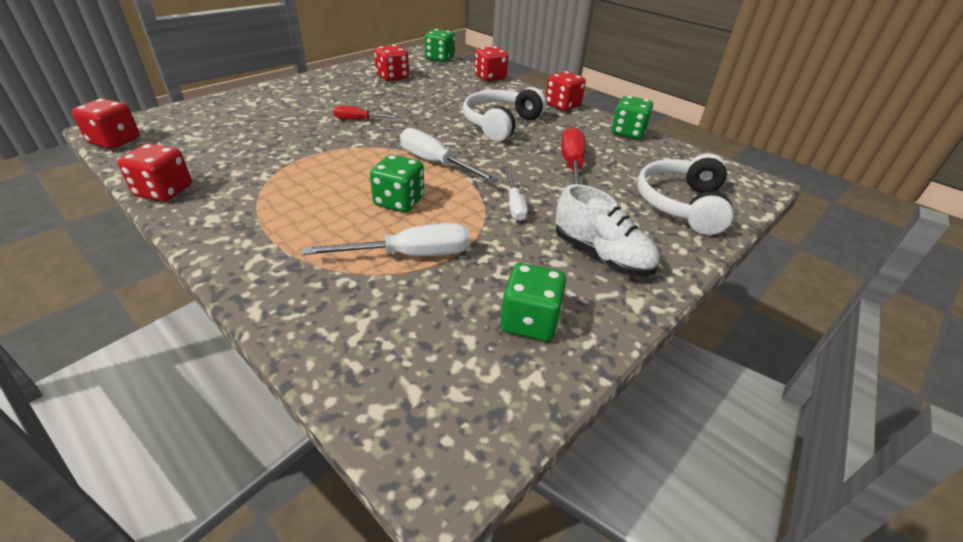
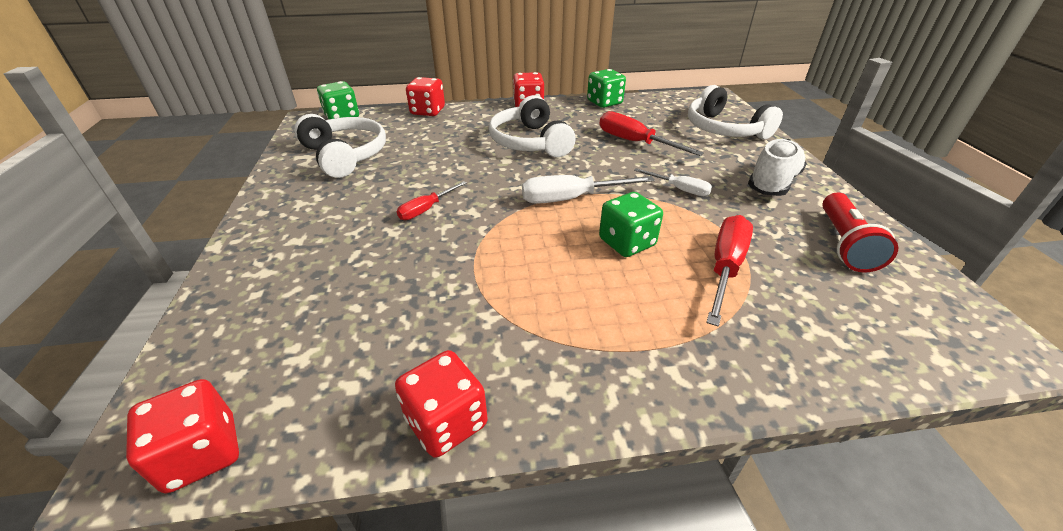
camera: 50 degrees left, 0 degrees up
(392, 77) = (345, 155): red dice -> white headphones
(410, 255) = (725, 268): white screwdriver -> red screwdriver
(530, 321) = (844, 244): green dice -> red flashlight
(601, 255) = (772, 183): white shoe -> white shoe turned 45 degrees counterclockwise

